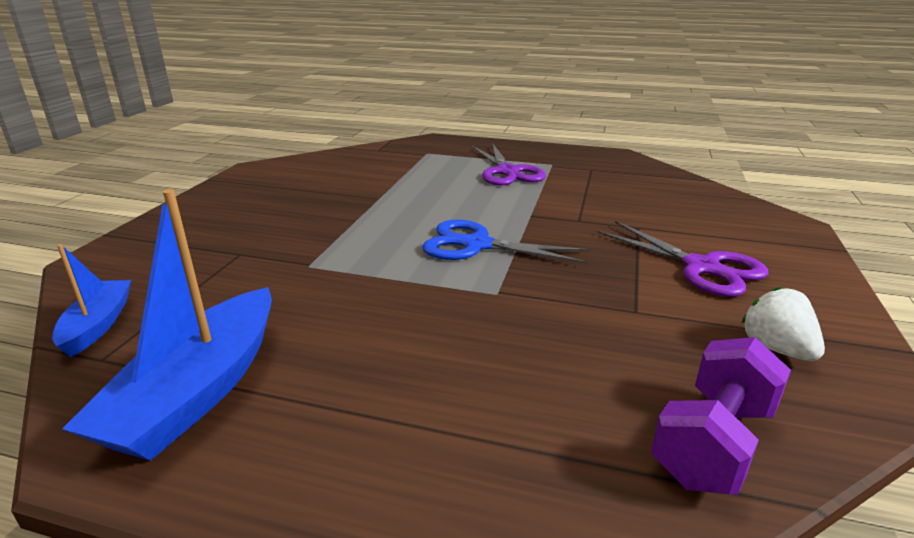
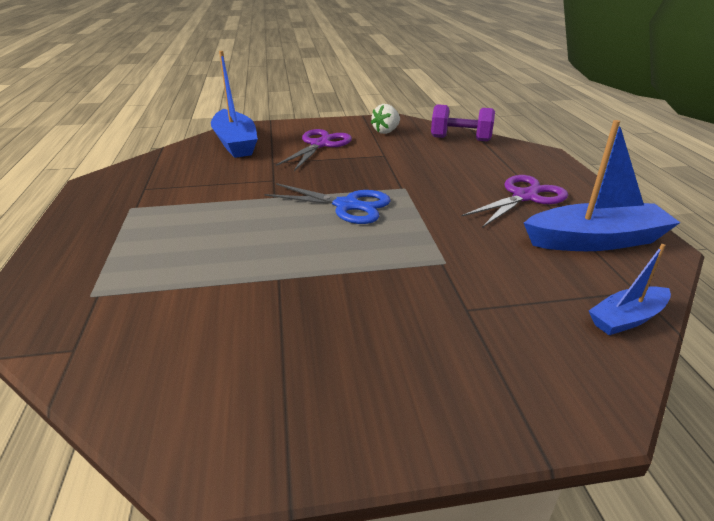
camera: 115 degrees left, 5 degrees up
(476, 245) = (347, 205): blue scissors -> blue scissors turned 60 degrees counterclockwise
(507, 172) = (164, 224): purple scissors -> purple scissors (524, 196)
(718, 214) = (235, 143): none -> blue boat

